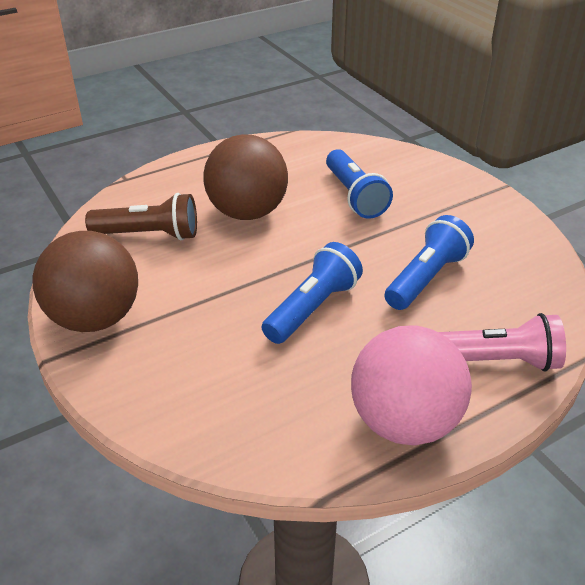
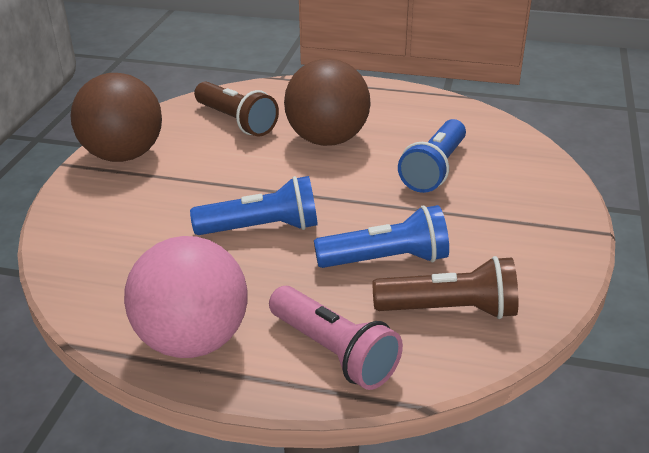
camera: 45 degrees right, 5 degrees down
(509, 287) = (449, 310): none -> brown flashlight

